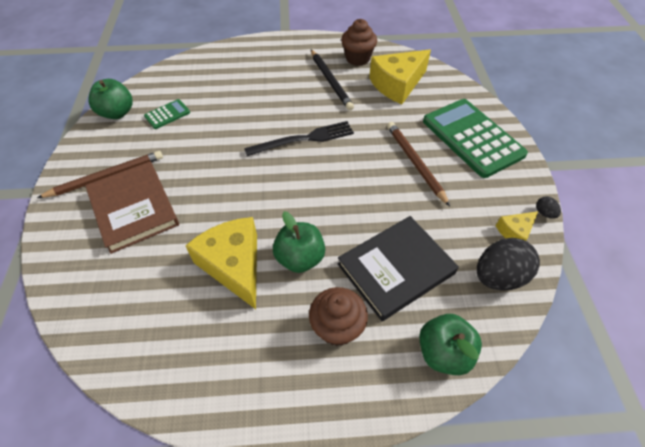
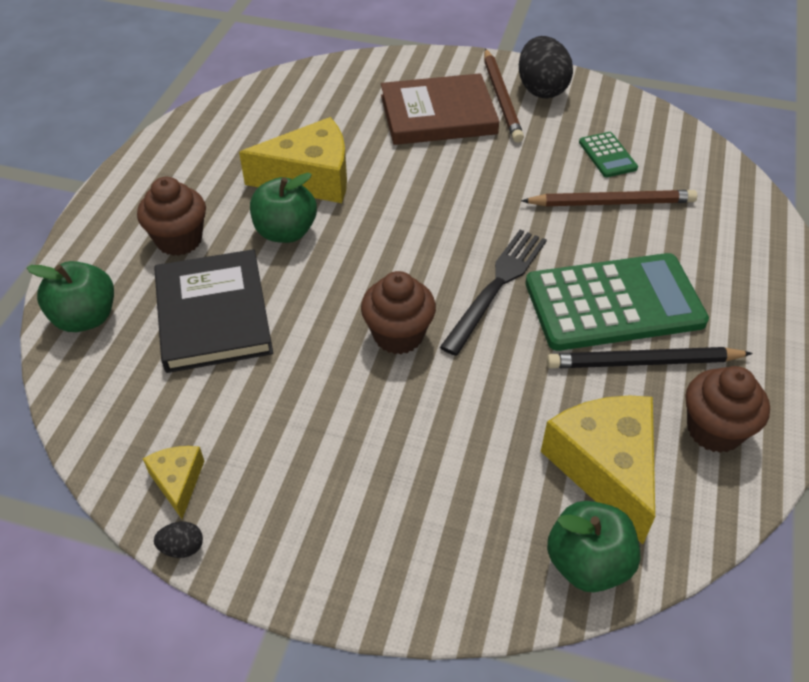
camera: 110 degrees right, 5 degrees down
(117, 113) = (626, 112): green apple -> green apple (587, 563)
(304, 139) = (497, 286): black fork -> black fork turned 150 degrees counterclockwise
(361, 170) = (398, 335): none -> brown cupcake
(415, 163) = (380, 410): brown pencil -> brown pencil (611, 203)
(472, 138) = (402, 529): green calculator -> green calculator (614, 303)
(498, 276) = (128, 420): black egg -> black egg (541, 89)

